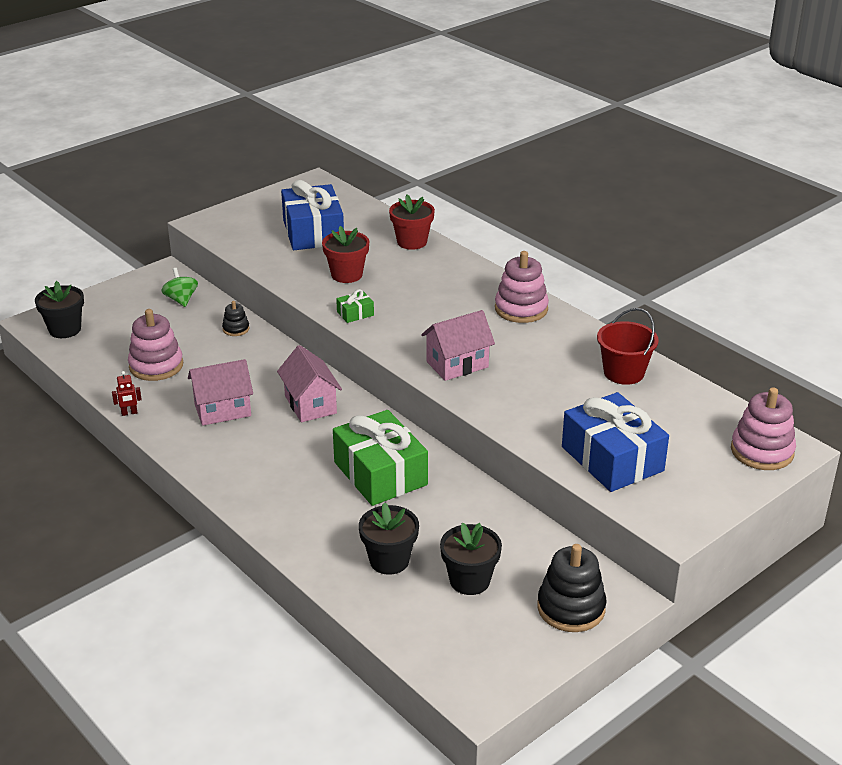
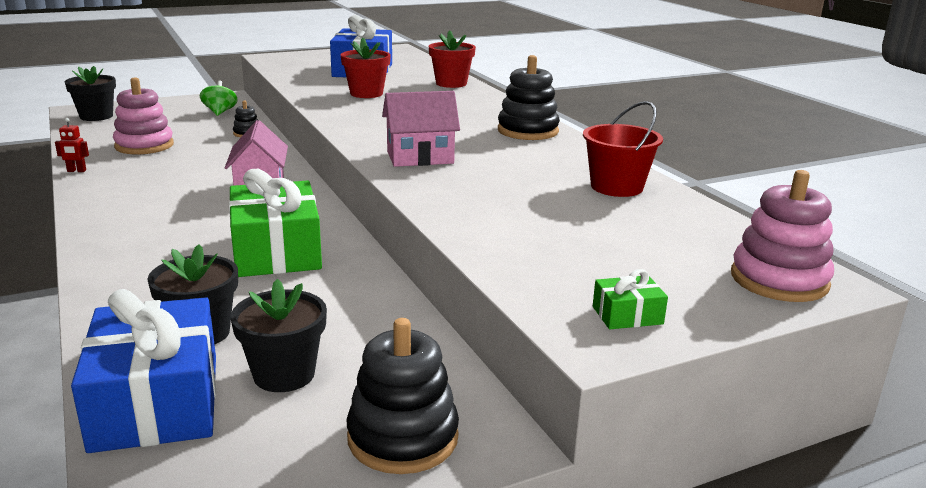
camera: 15 degrees right, 10 degrees down
(222, 410) = (167, 181): pink house -> none
(355, 313) = (347, 115): green gift -> green gift (627, 315)
(521, 309) = (528, 131): pink stacking toy -> black stacking toy
(612, 459) = (550, 255): blue gift -> blue gift (156, 401)

